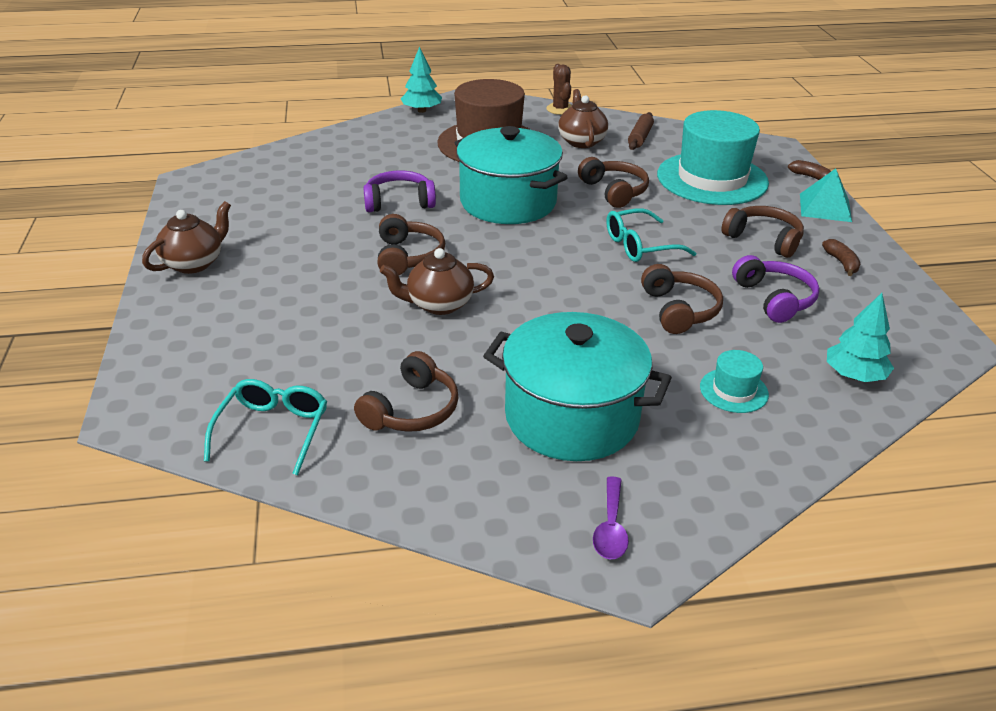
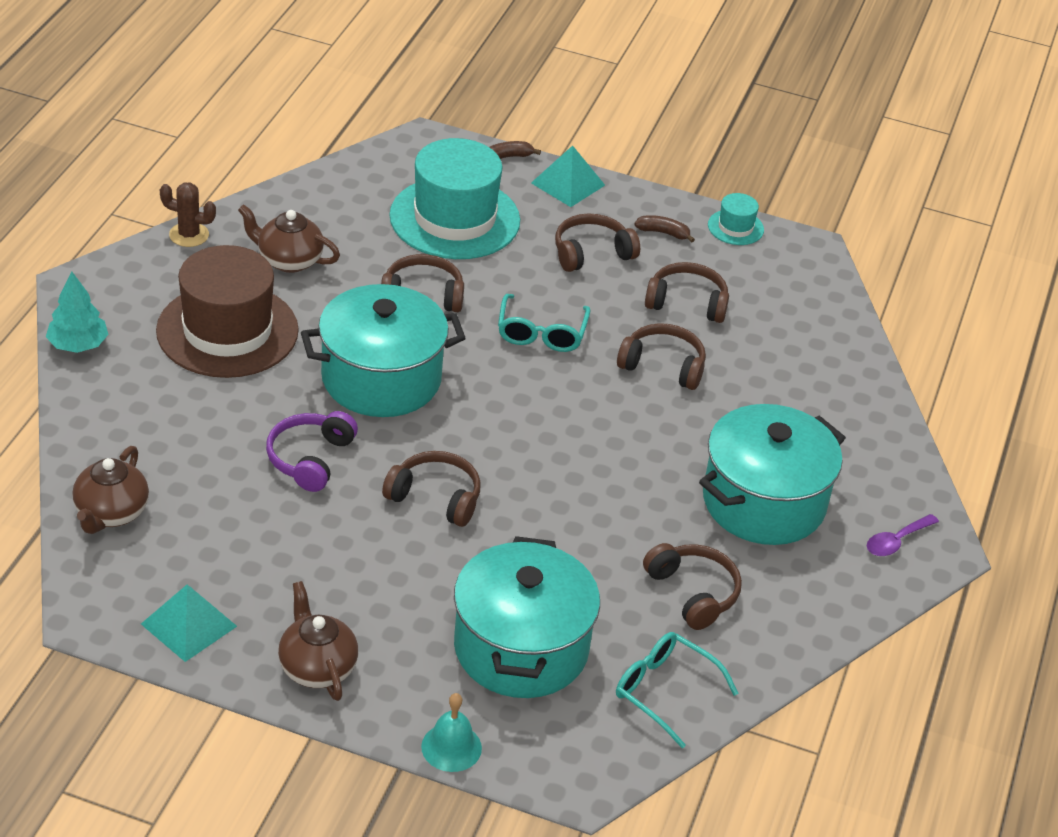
camera: 65 degrees left, 5 degrees up
(143, 340) = (451, 747): none -> turquoise bell
(204, 209) = (189, 625): none -> turquoise pyramid
(274, 340) = (521, 648): none -> turquoise pot
(439, 304) = (542, 511): brown teapot -> brown teapot (111, 513)
(610, 527) = (896, 541): purple spoon -> purple spoon turned 105 degrees clockwise
(640, 137) = (320, 215): brown rolling pin -> none
(733, 390) = (790, 397): turquoise hat -> turquoise hat (735, 227)
(774, 299) = (687, 303): purple headphones -> brown headphones
(854, 375) = (814, 324): turquoise tree -> none

